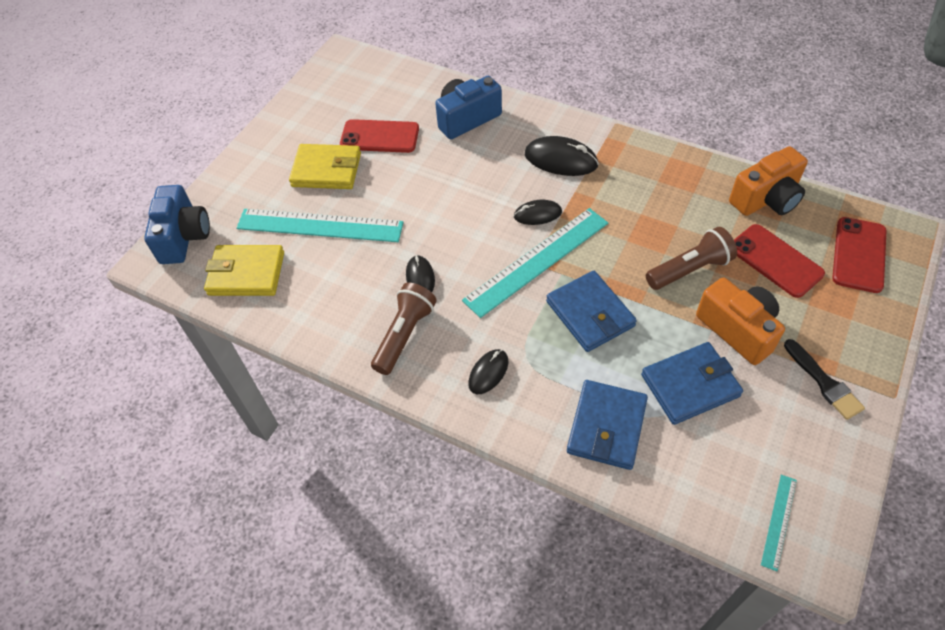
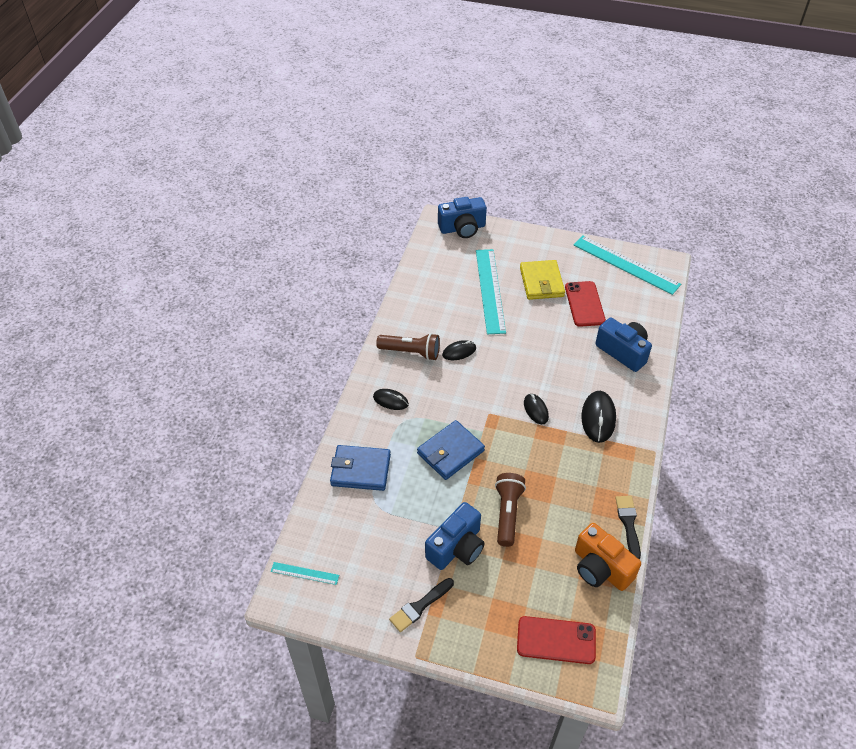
camera: 75 degrees right, 5 degrees down
(246, 273) = (441, 265): yellow wallet -> none
(537, 261) = (490, 415): turquoise ruler -> turquoise ruler (626, 264)
(690, 269) = (507, 513): brown flashlight -> brown flashlight turned 135 degrees counterclockwise
(690, 385) = (401, 517): blue wallet -> none
(709, 164) = (628, 524): none -> black brush
(738, 330) = (456, 547): orange camera -> blue camera
(775, 261) = (532, 574): red phone -> none

